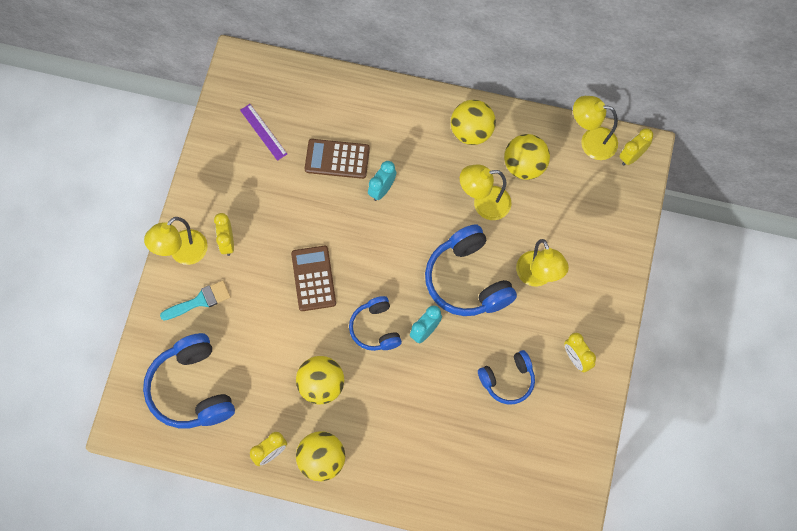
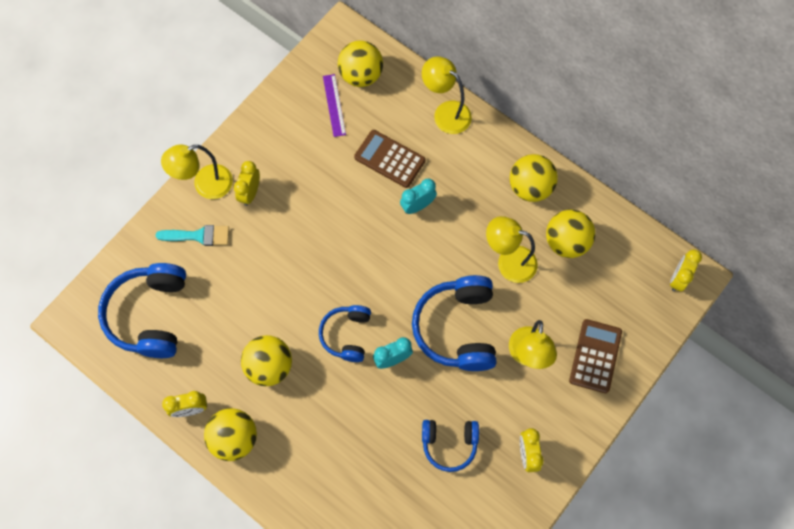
camera: 25 degrees right, 0 degrees up
(274, 94) = (361, 75): none -> yellow ball
(313, 278) = (312, 261): brown calculator -> brown calculator (595, 356)
(591, 142) = (643, 246): yellow lamp -> yellow lamp (446, 112)
(632, 156) = (678, 278): yellow clock -> yellow clock turned 45 degrees counterclockwise

